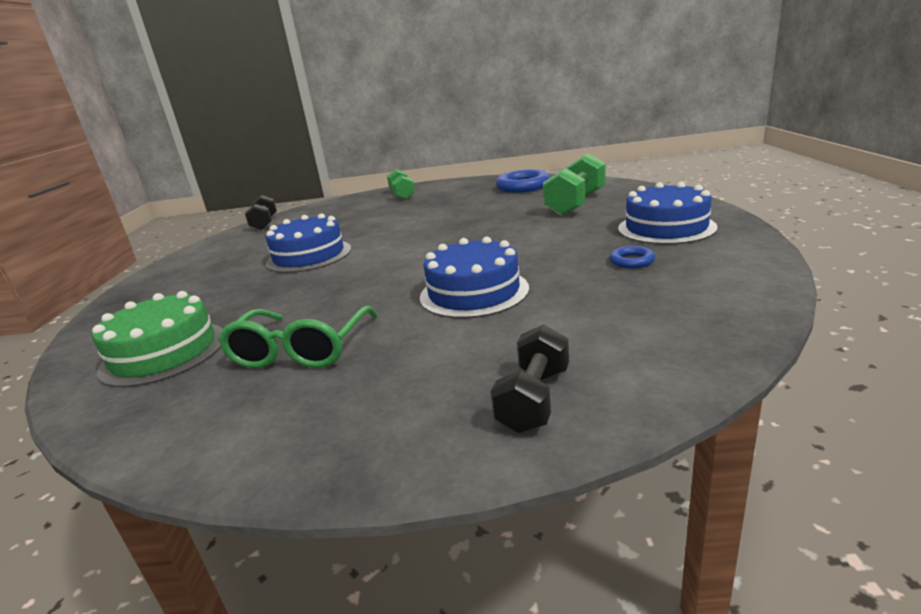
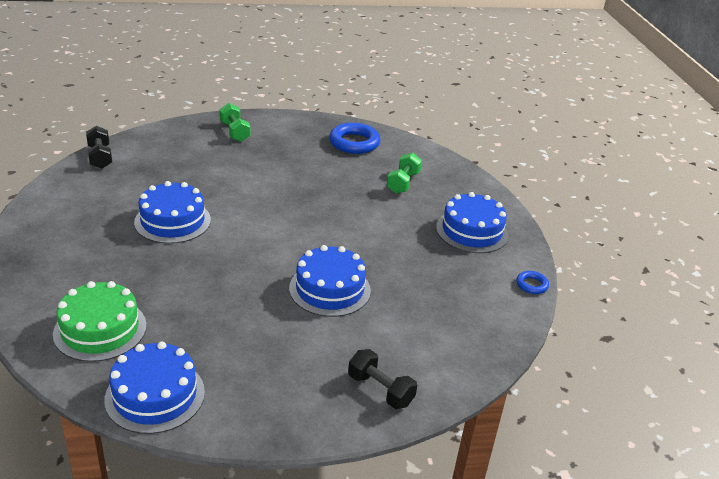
camera: 15 degrees left, 10 degrees up
(181, 423) = (155, 395): none -> blue cake
(300, 351) = (213, 337): green glasses -> none
(534, 399) = (380, 390): black dumbbell -> black dumbbell turned 60 degrees counterclockwise
(576, 204) = (403, 183): green dumbbell -> green dumbbell, size x0.66
(632, 261) = (443, 269): blue ring -> blue ring (531, 285)

